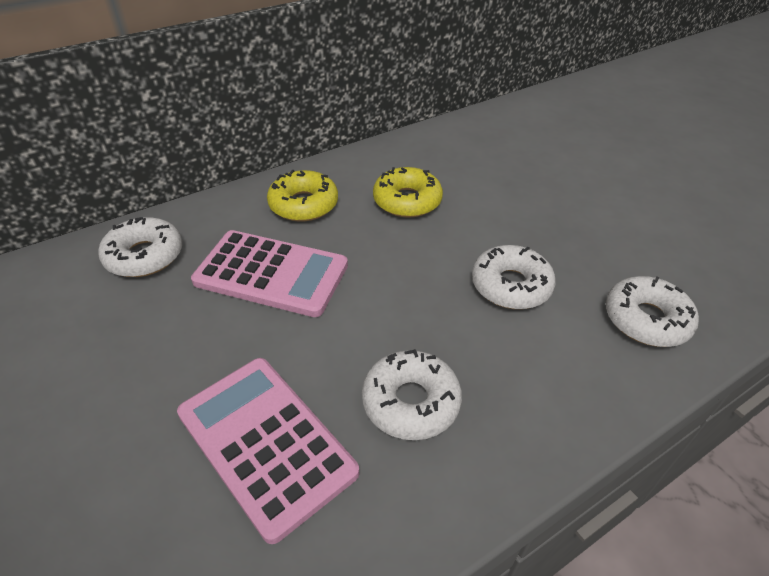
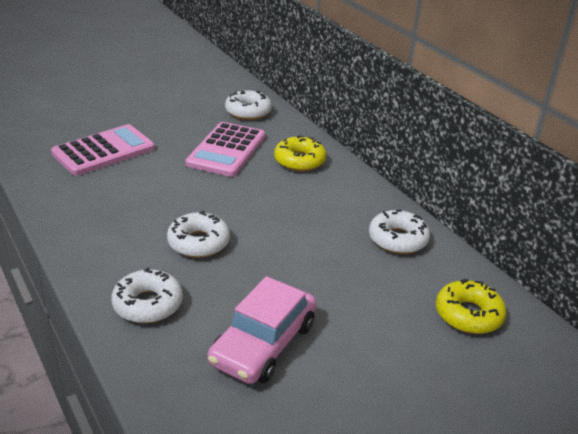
camera: 90 degrees right, 10 degrees down
(407, 201) = (305, 205): yellow donut -> yellow donut (468, 314)
(410, 402) = (111, 193): white donut -> white donut (398, 239)
(653, 228) = (263, 343): none -> pink car

